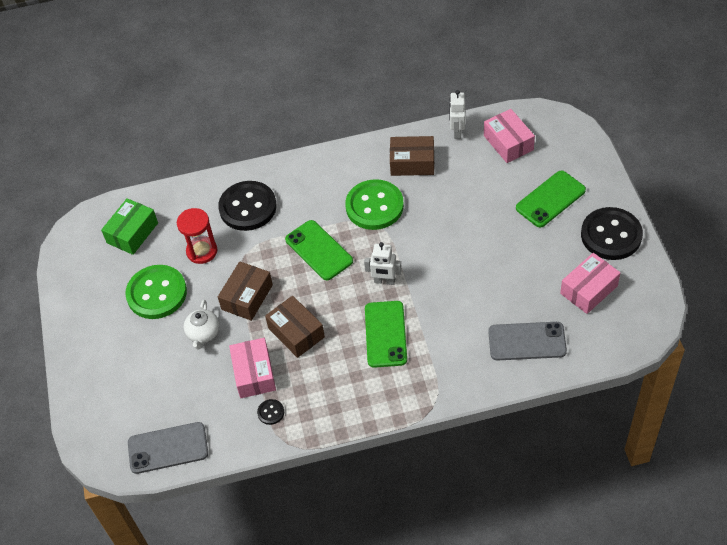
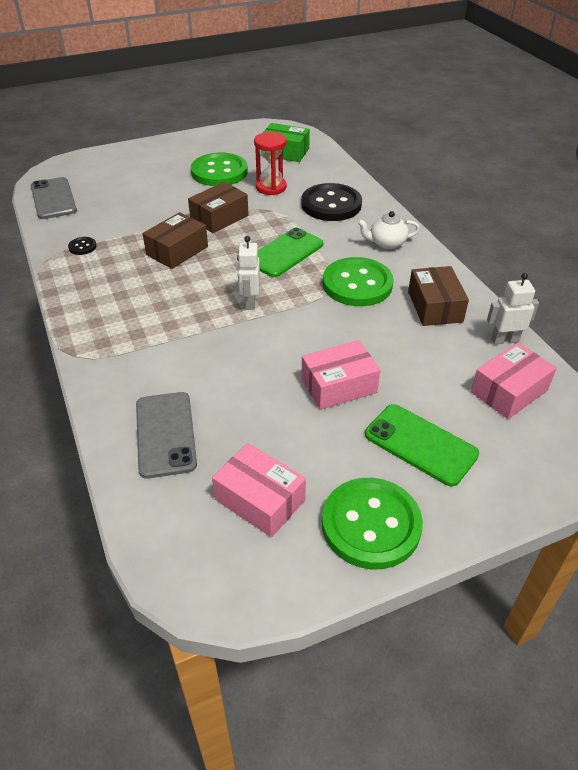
camera: 75 degrees right, 10 degrees down
(203, 333) = (175, 200): white teapot -> white teapot (386, 243)
(247, 297) = (219, 217): brown box -> brown box turned 60 degrees counterclockwise
(254, 374) = (128, 232): pink box -> pink box (338, 385)
(385, 334) = (176, 310): green phone -> none
(611, 235) = (371, 524): black button -> green button

